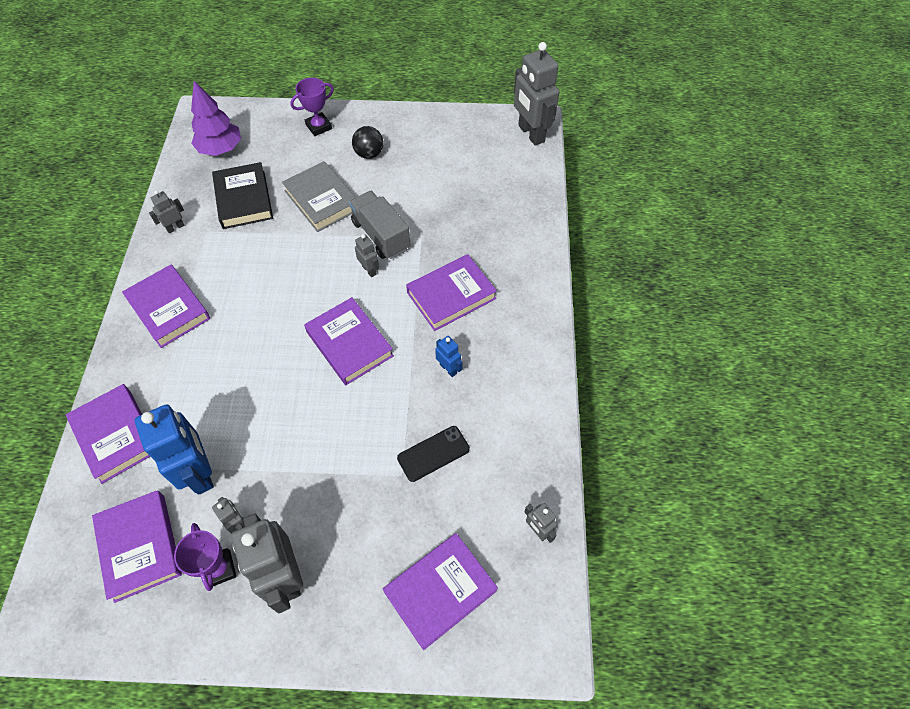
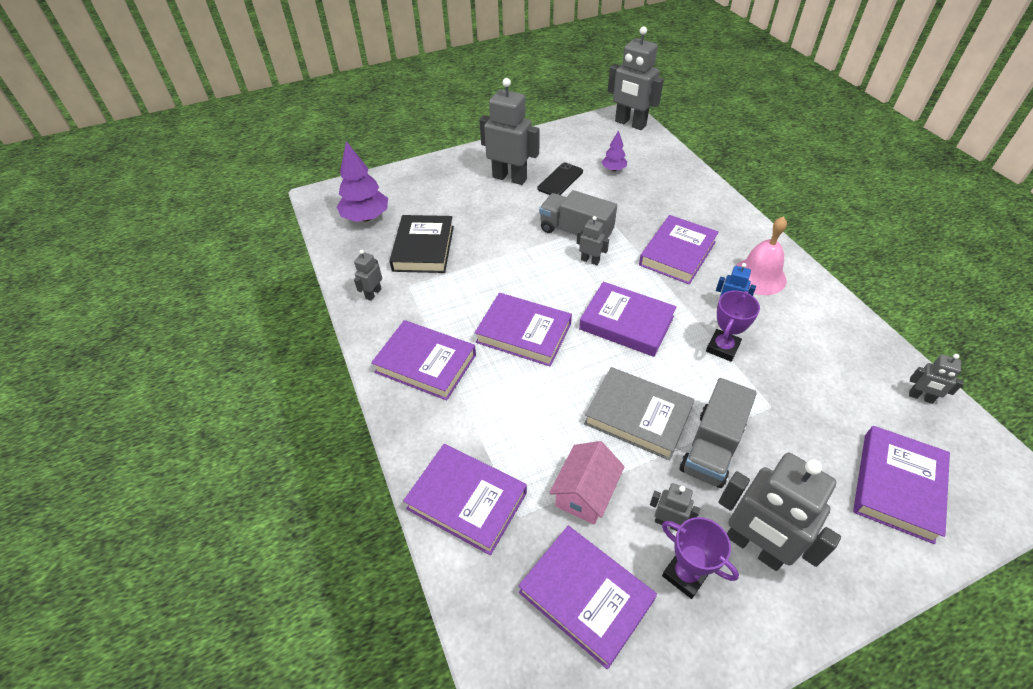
camera: 25 degrees left, 10 degrees down
(200, 472) = (585, 493): blue robot -> pink house
(244, 199) = (423, 248): black book -> black book turned 45 degrees clockwise
(261, 316) = (524, 333): none -> purple book
(319, 127) = (446, 172): purple trophy -> purple trophy (722, 348)
(322, 200) = (498, 224): grey book -> grey book (638, 416)
(323, 484) = (711, 447): none -> grey truck
(369, 154) = (510, 178): black ball -> grey robot
(433, 453) = (780, 377): black phone -> black phone (560, 180)
(470, 181) = (613, 169): none -> purple tree
(504, 351) = (759, 276): none -> pink bell

